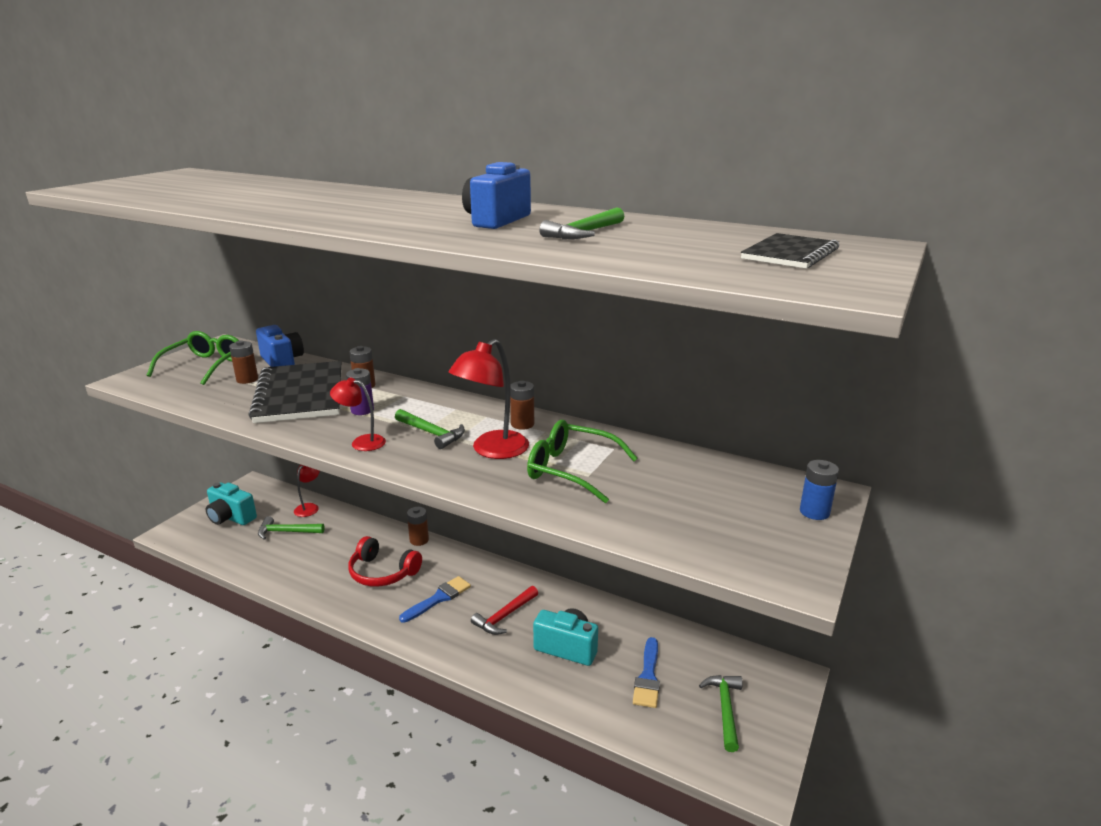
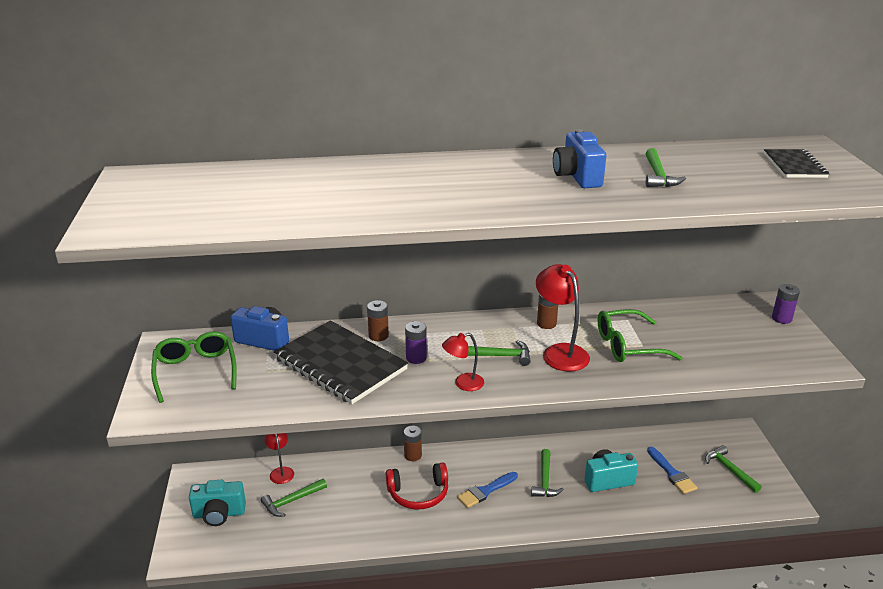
camera: 35 degrees left, 5 degrees up
(247, 379) = (265, 369): brown battery -> none
(438, 598) = (485, 491): blue brush -> blue brush turned 135 degrees counterclockwise
(492, 450) = (560, 352): red lamp -> red lamp turned 150 degrees clockwise
(504, 616) = (545, 480): red hammer -> green hammer
(814, 512) = (781, 318): blue battery -> purple battery

